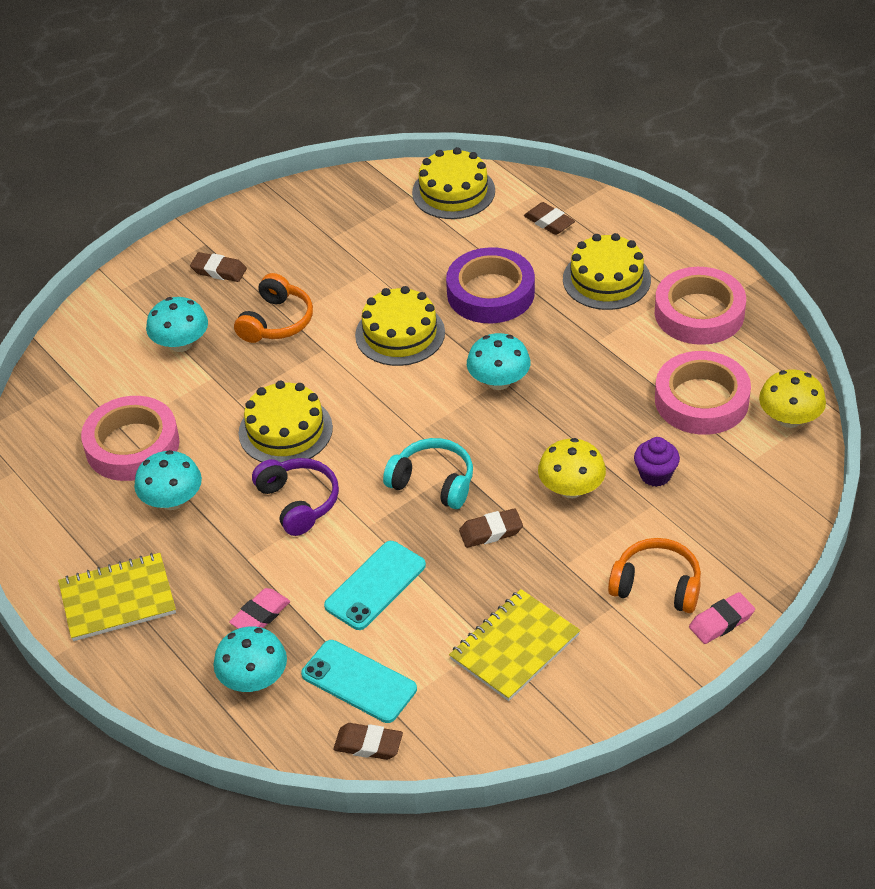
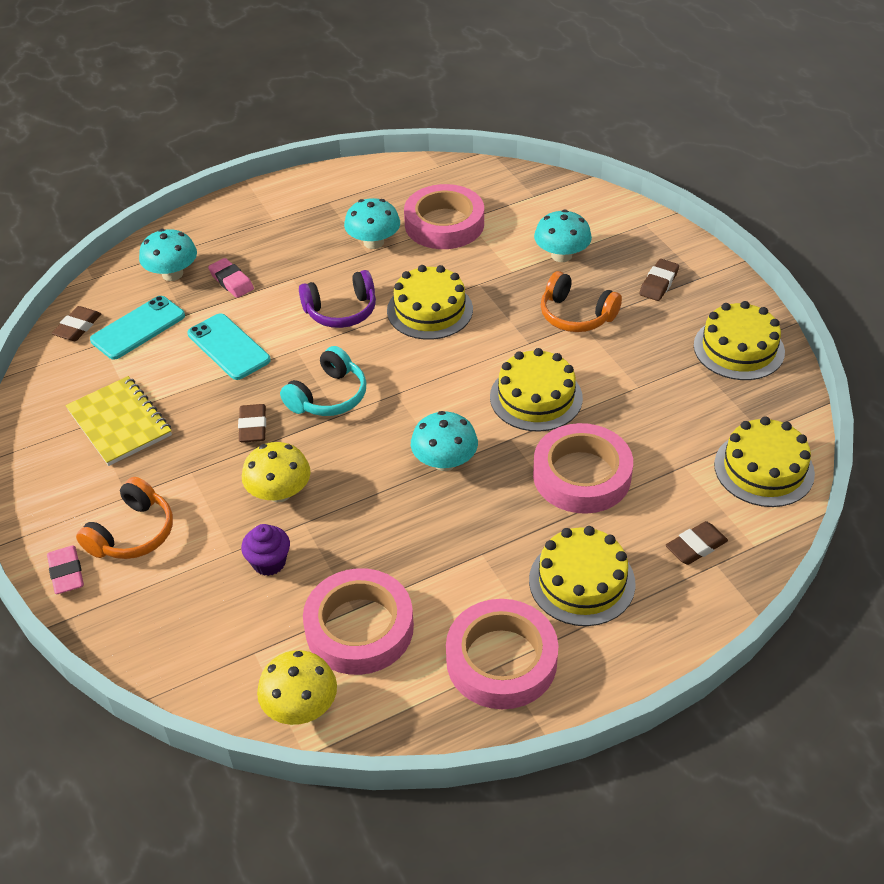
camera: 100 degrees right, 0 degrees up
(117, 599) = (284, 212): yellow notebook -> none
(306, 214) = (738, 348): none -> yellow cake
(490, 293) = (582, 475): purple tape -> pink tape

